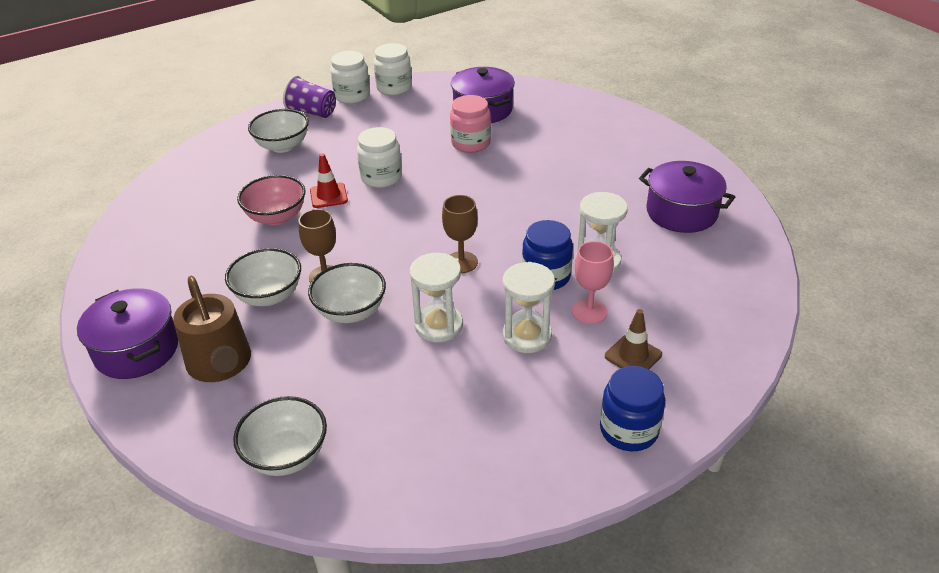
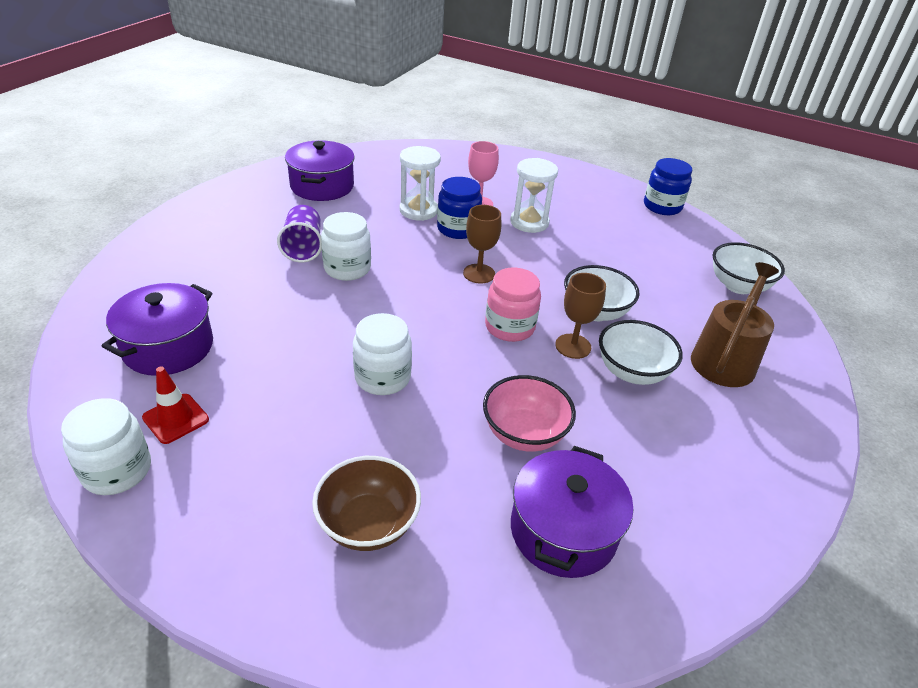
camera: 125 degrees left, 0 degrees up
(137, 350) = (782, 425): purple pot -> purple pot (563, 530)
(282, 146) = (368, 524): white bowl -> brown bowl
(312, 112) = (242, 545): purple cup -> purple cup (303, 247)
(328, 196) = (450, 407): red traffic cone -> red traffic cone (176, 418)
(352, 96) = (162, 516): white jar -> white jar (347, 268)
(439, 325) = (560, 262): white hourglass -> none
(471, 143) = (264, 331): pink jar -> pink jar (509, 327)
(629, 430) = (564, 175): blue jar -> blue jar (662, 206)
(633, 355) = (504, 182): brown traffic cone -> none

